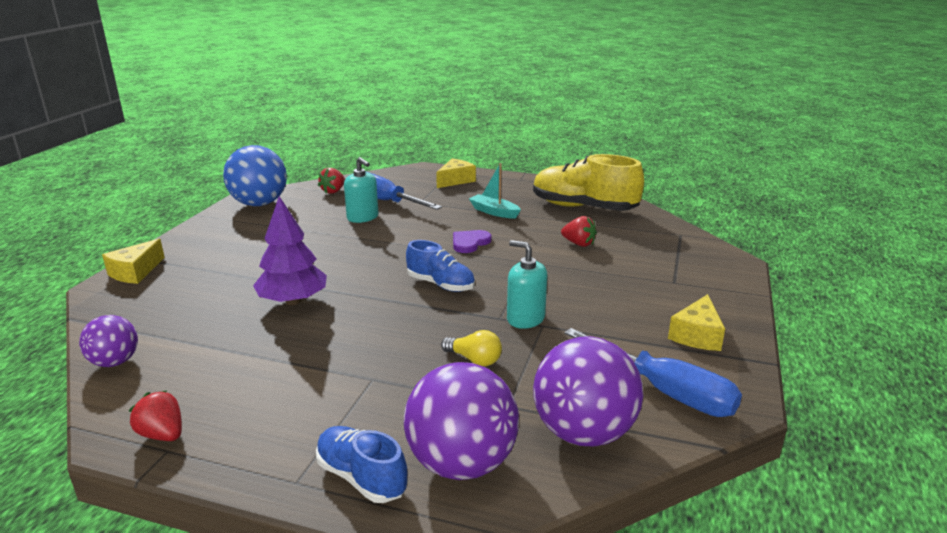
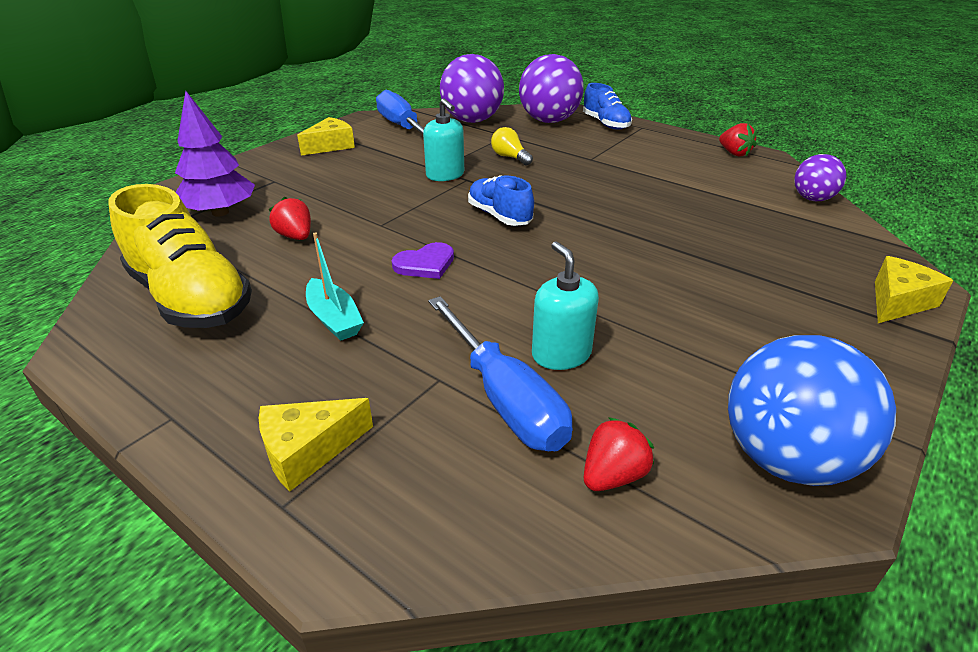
camera: 160 degrees left, 10 degrees up
(293, 301) = (663, 225): purple tree -> purple tree (220, 212)

